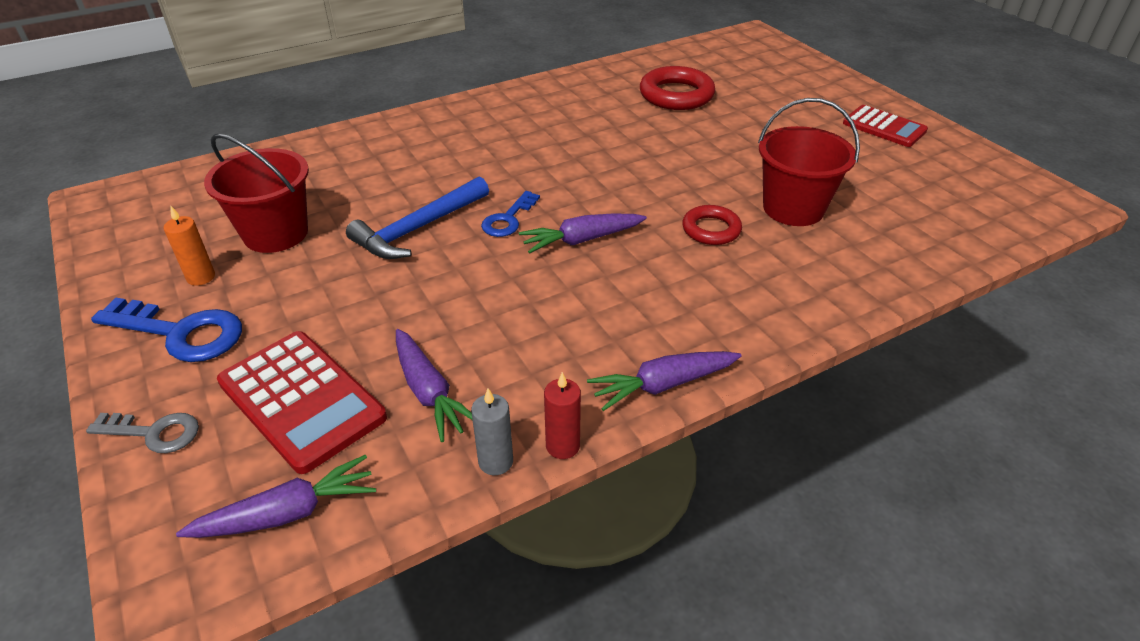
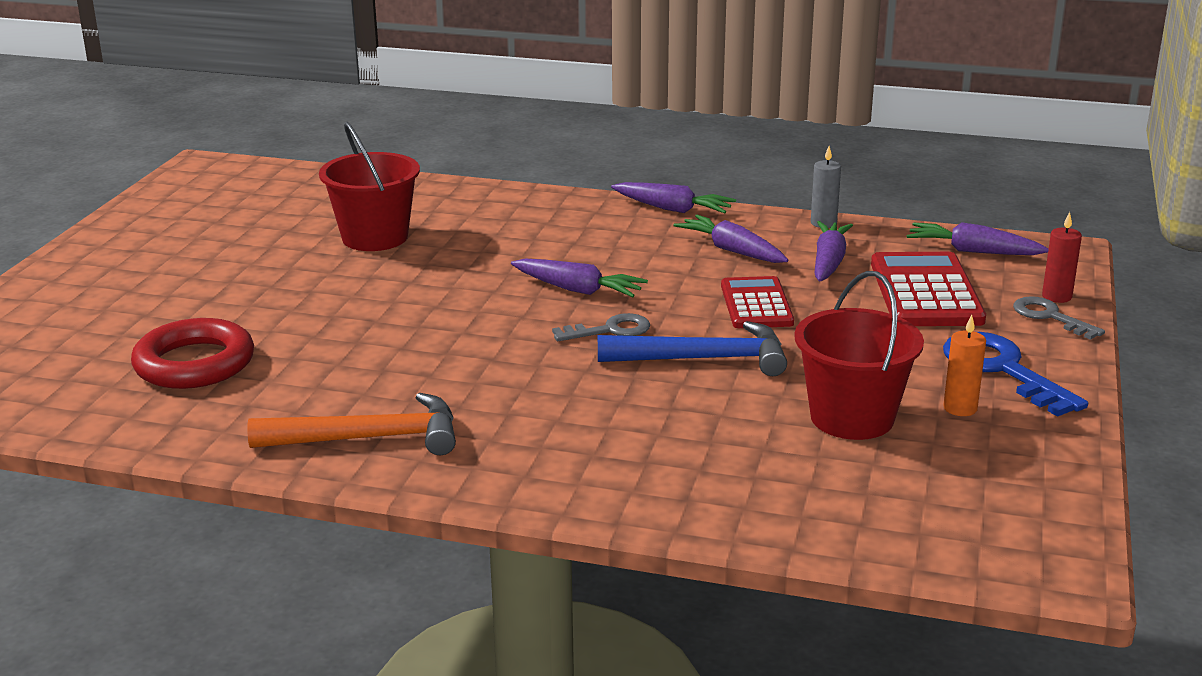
camera: 135 degrees left, 15 degrees down
(508, 219) = (610, 330): blue key -> grey key
(525, 105) = (369, 438): none -> orange hammer
(531, 354) = (732, 250): none -> purple carrot
(562, 446) = (775, 214): red candle -> red candle (1056, 296)
(711, 229) = (466, 253): red ring -> none
(884, 127) = (134, 247): red calculator -> red calculator (756, 304)

